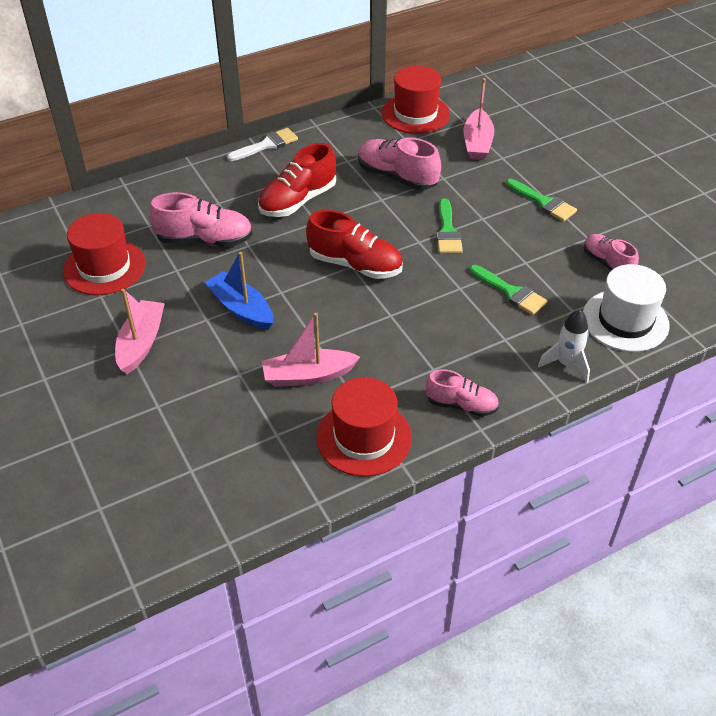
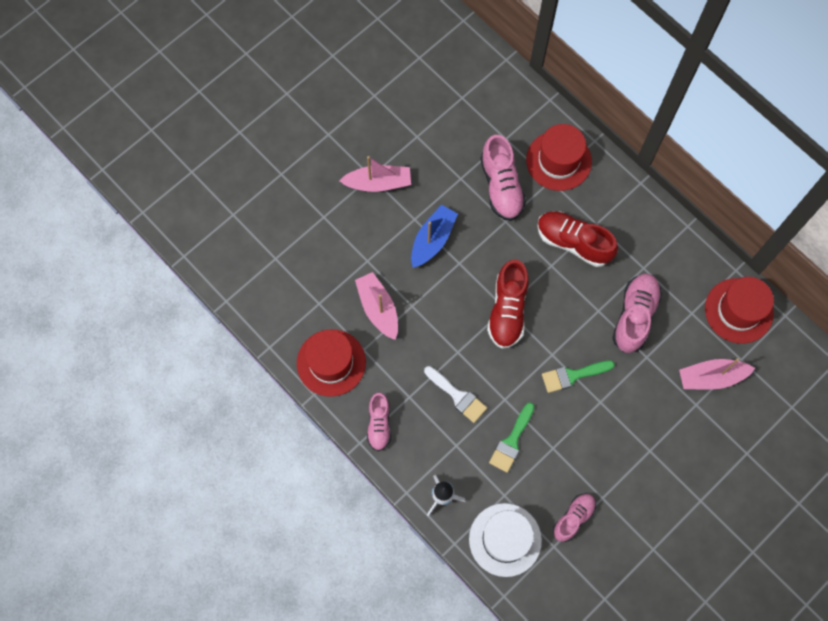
camera: 75 degrees right, 25 degrees up
(104, 267) = (448, 126): red hat -> red hat (558, 160)
(266, 145) = (642, 193): white brush -> white brush (457, 396)
(543, 202) = (640, 452): green brush -> none

